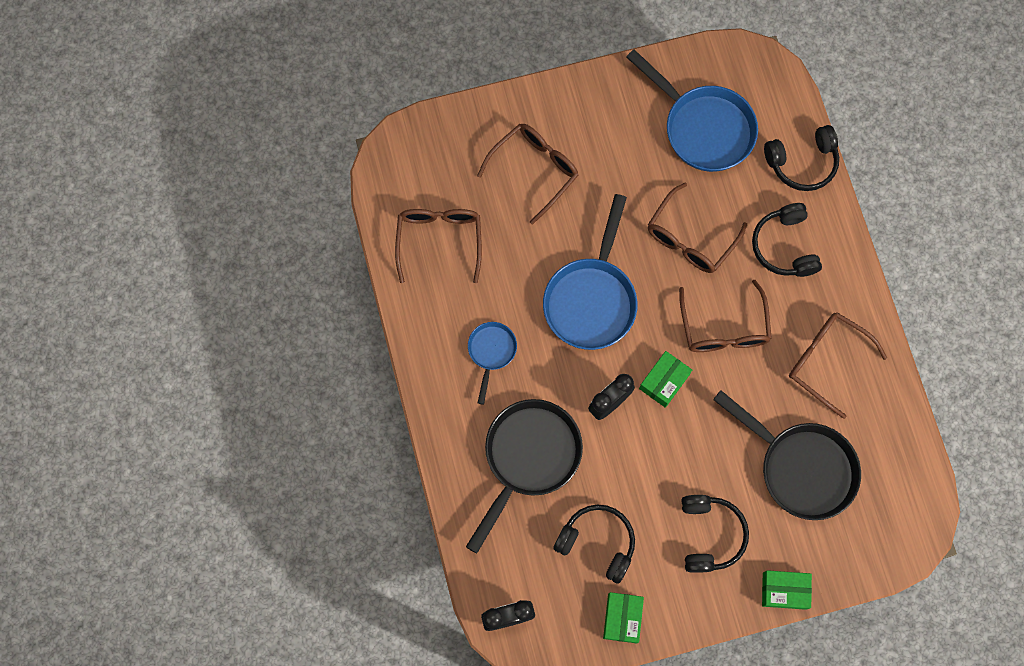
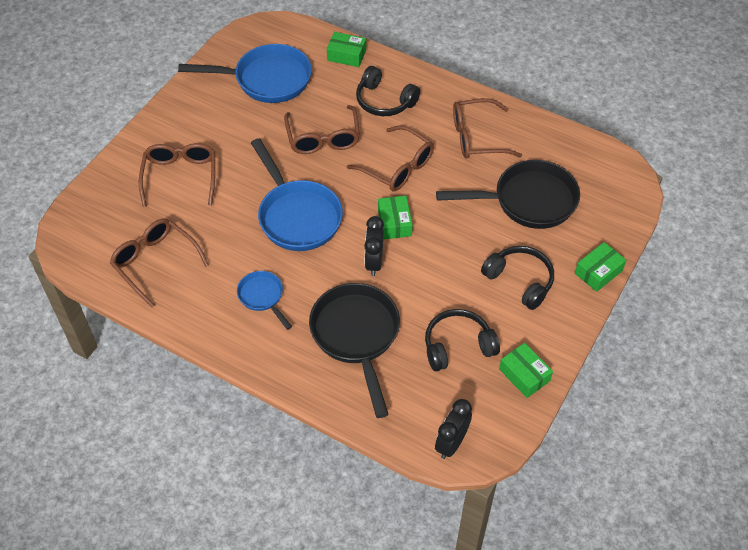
camera: 45 degrees left, 20 degrees down
(802, 163) = (346, 55): black headphones -> green box

